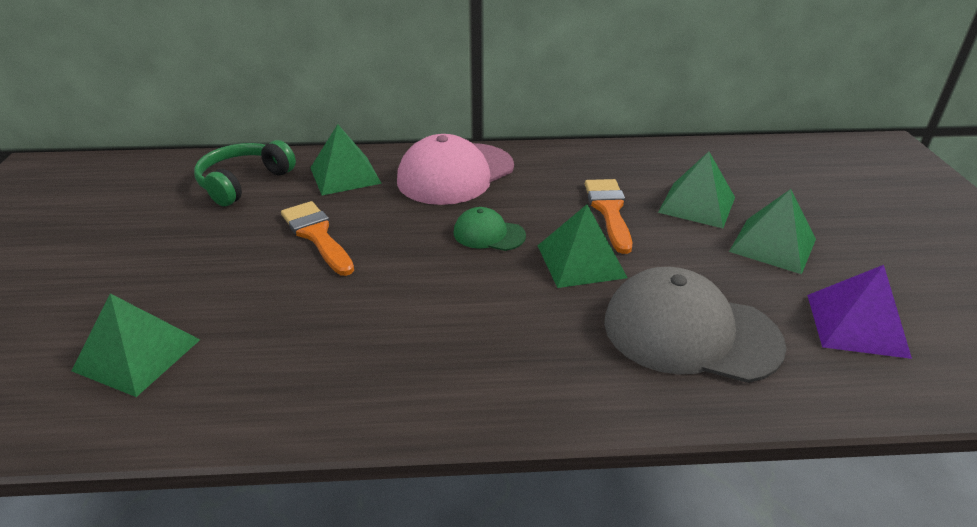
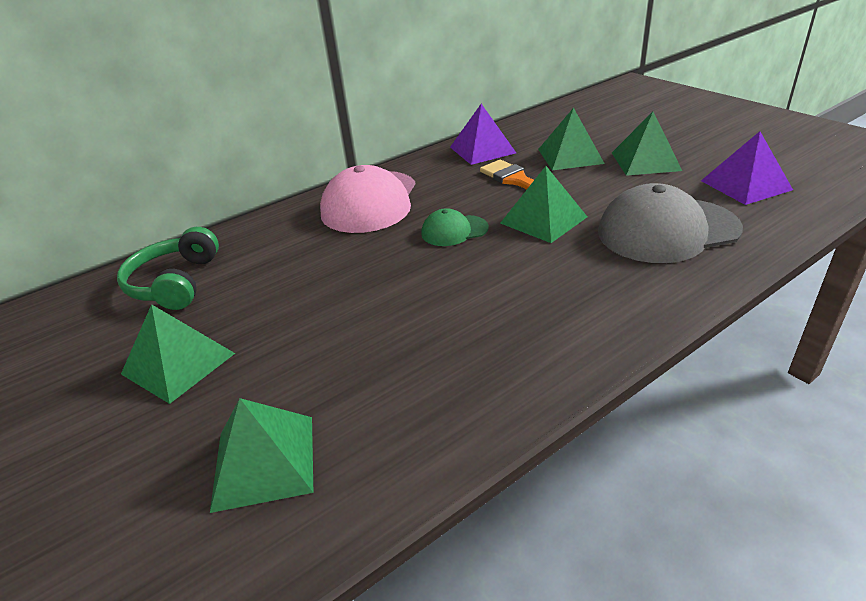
camera: 30 degrees left, 0 degrees up
(317, 235) = (310, 291): orange brush -> none
(345, 175) = (271, 239): green pyramid -> green pyramid (178, 363)
(617, 162) = (482, 150): none -> purple pyramid

